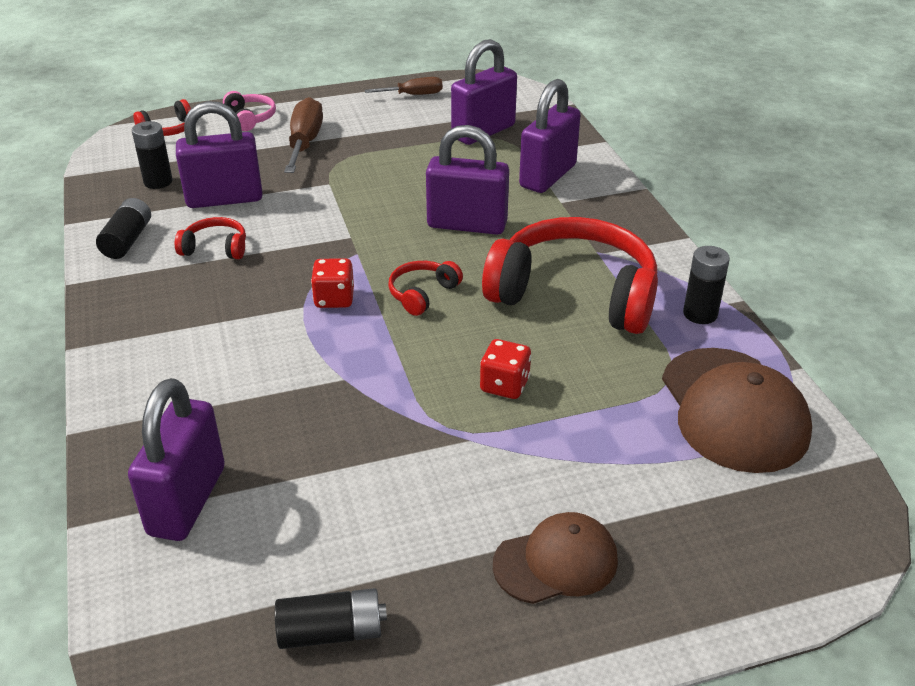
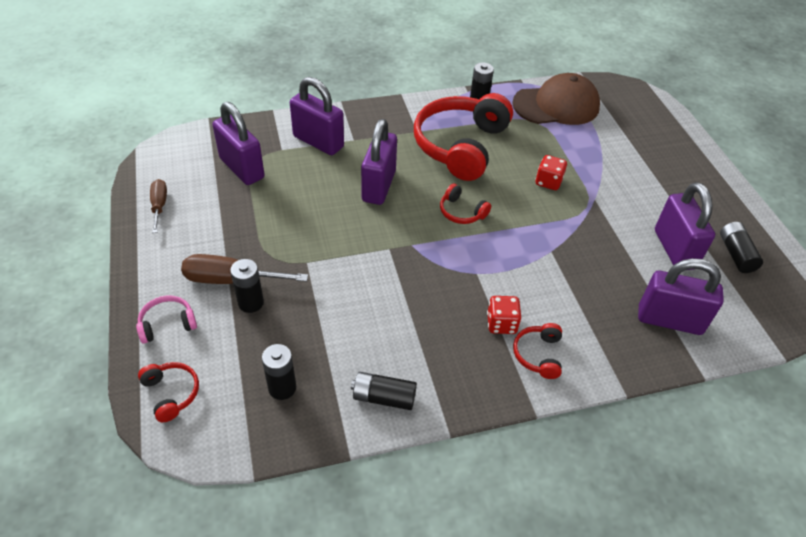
camera: 90 degrees left, 10 degrees up
(215, 248) = (400, 331): red headphones -> red headphones (538, 355)
(224, 199) = (322, 332): purple padlock -> purple padlock (674, 249)
(271, 156) = (251, 303): none -> black battery
(334, 299) = (468, 256): red dice -> red dice (501, 324)
(556, 562) = (670, 175): brown cap -> none

